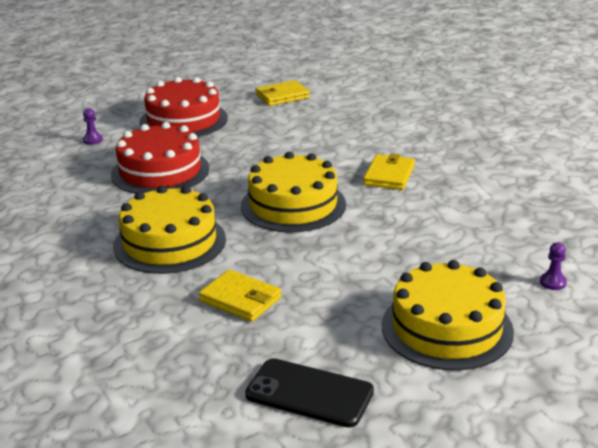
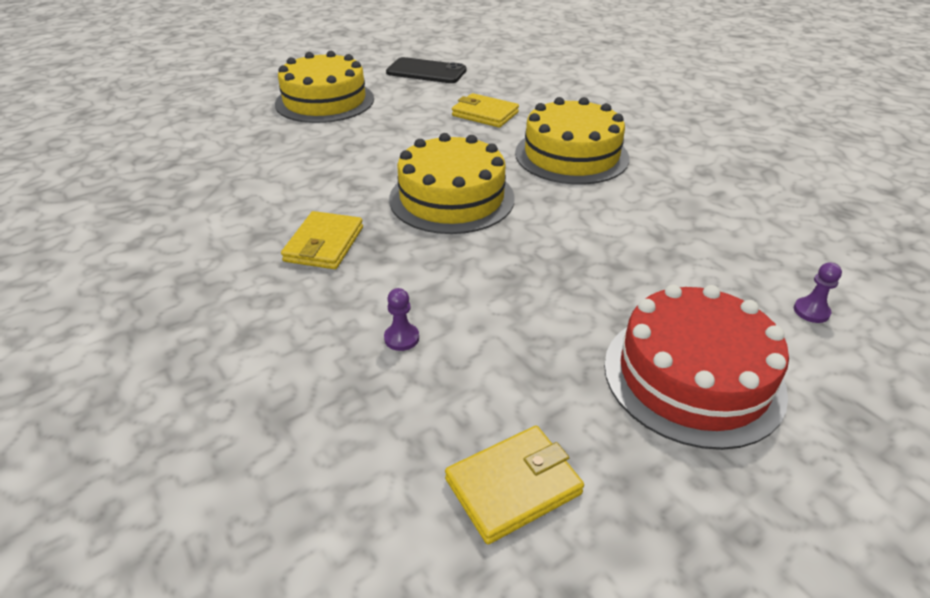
camera: 175 degrees right, 10 degrees up
(160, 171) = (646, 246): red cake -> none
(553, 282) = (218, 130): purple pawn -> purple pawn (401, 338)

